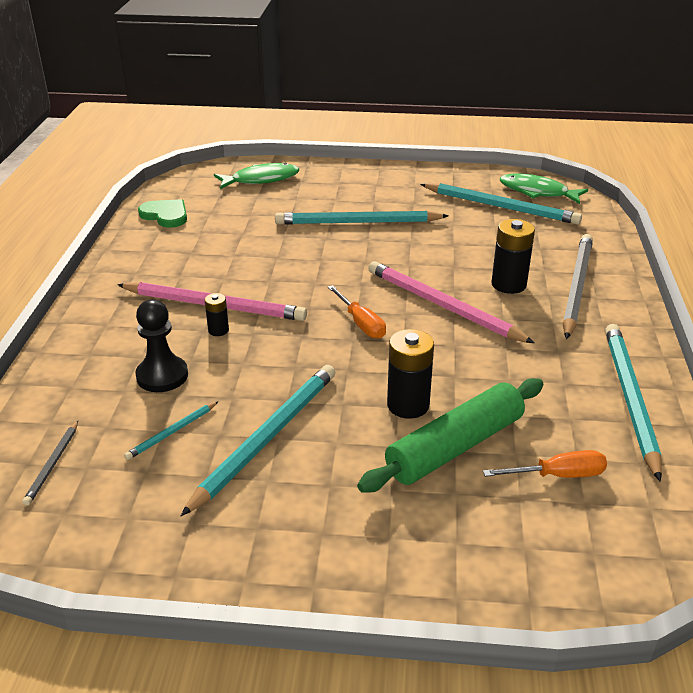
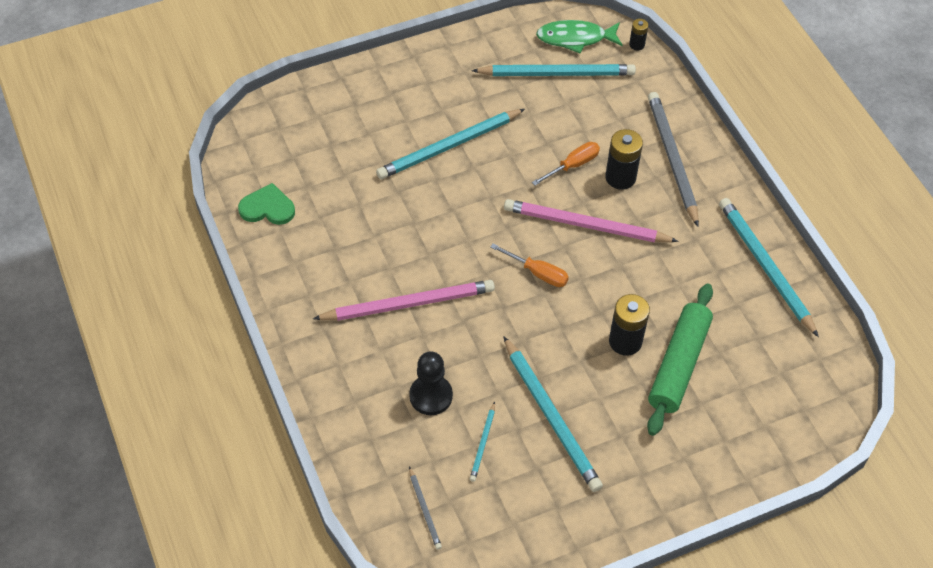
camera: 30 degrees left, 20 degrees up
(218, 330) = (434, 330): black battery -> black battery (637, 44)
(261, 179) = (314, 118): green fish -> none
(266, 438) = (551, 416): turquoise pencil -> turquoise pencil turned 150 degrees clockwise
(558, 475) = (754, 358): orange screwdriver -> orange screwdriver (573, 165)

